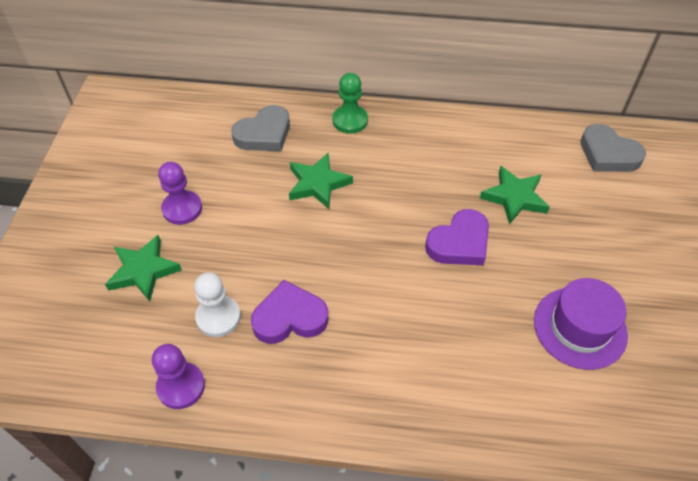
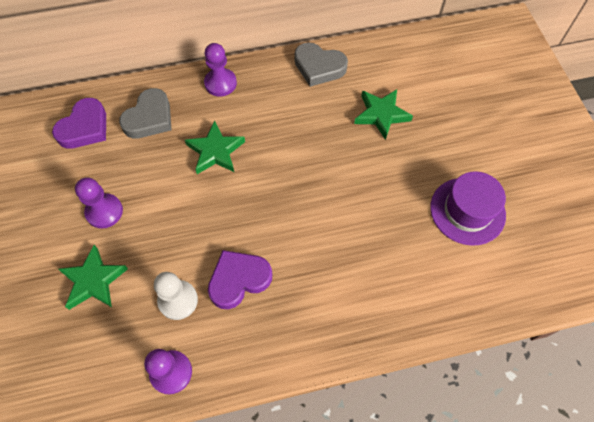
camera: 20 degrees left, 10 degrees up
(350, 120) = (220, 83): green pawn -> purple pawn
(459, 243) = (352, 169): purple heart -> purple heart (85, 128)
(608, 154) = (440, 54): grey heart -> grey heart (319, 67)

